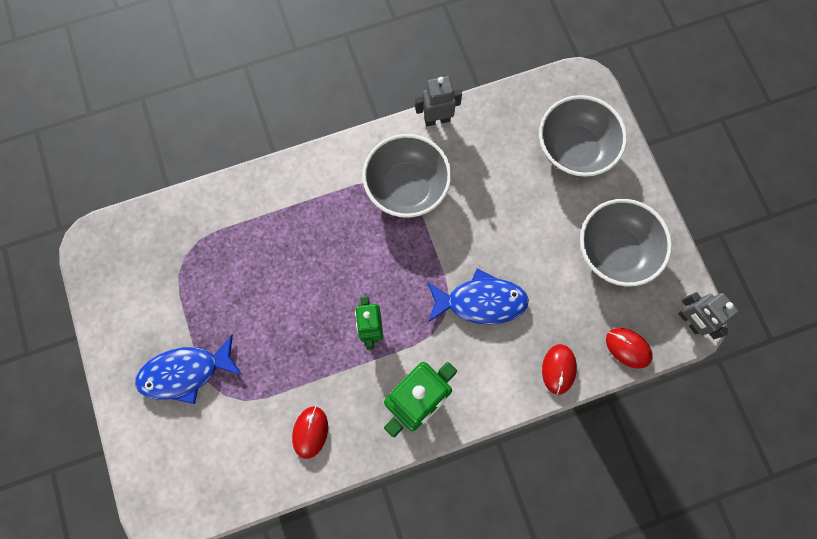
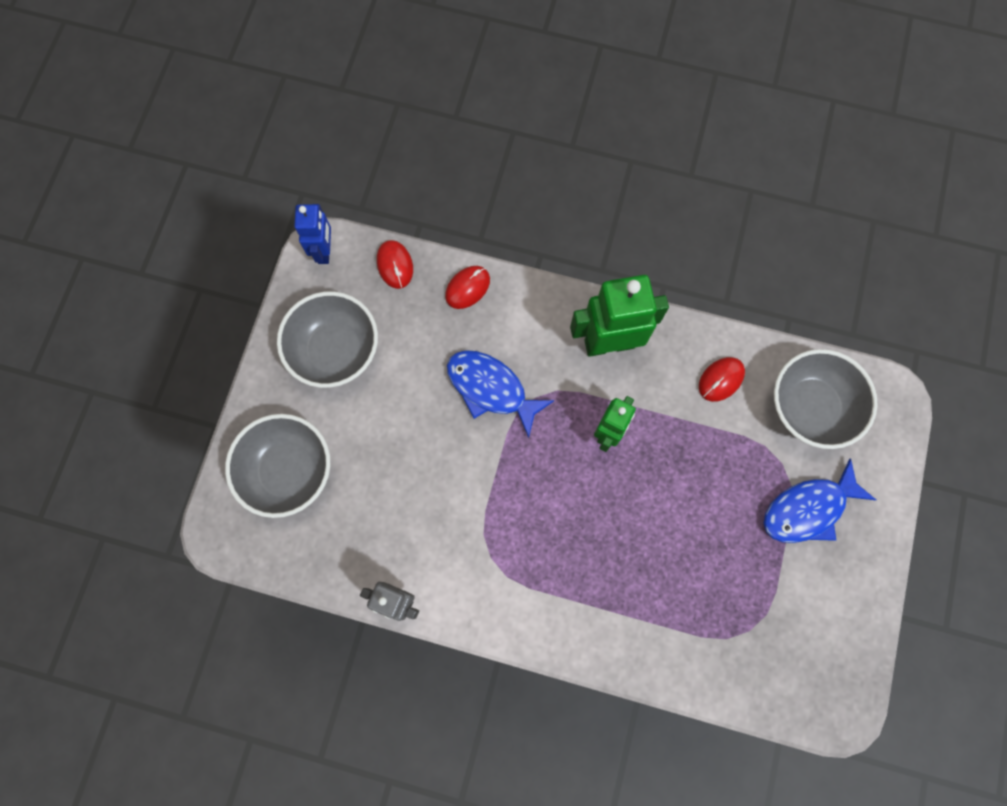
camera: 145 degrees left, 0 degrees up
(185, 372) = (808, 509): blue fish -> blue fish turned 135 degrees clockwise
(407, 187) = (480, 548): grey bowl -> grey bowl (810, 407)
(689, 321) = (324, 251): grey robot -> blue robot

